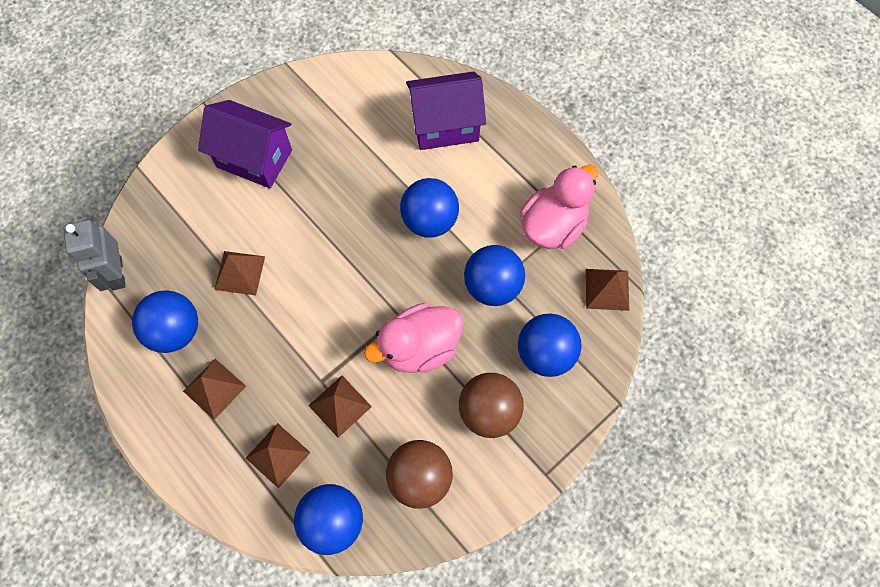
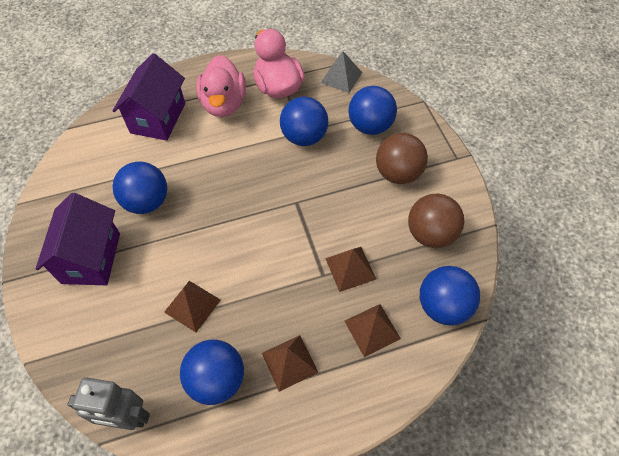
camera: 65 degrees left, 10 degrees down
(254, 158) = (91, 258): purple house -> purple house turned 45 degrees counterclockwise
(419, 347) = (328, 198): pink duck -> pink duck (224, 104)
(429, 220) = (229, 155): blue ball -> blue ball (147, 202)
(607, 289) = (341, 77): brown pyramid -> grey pyramid

